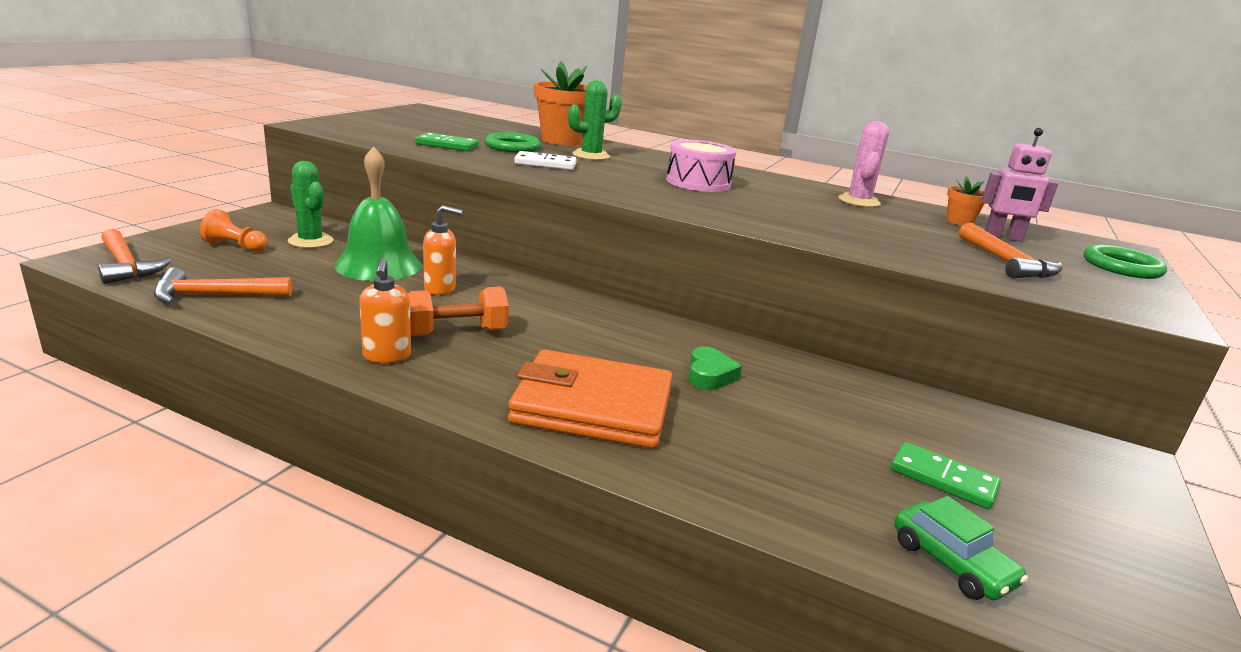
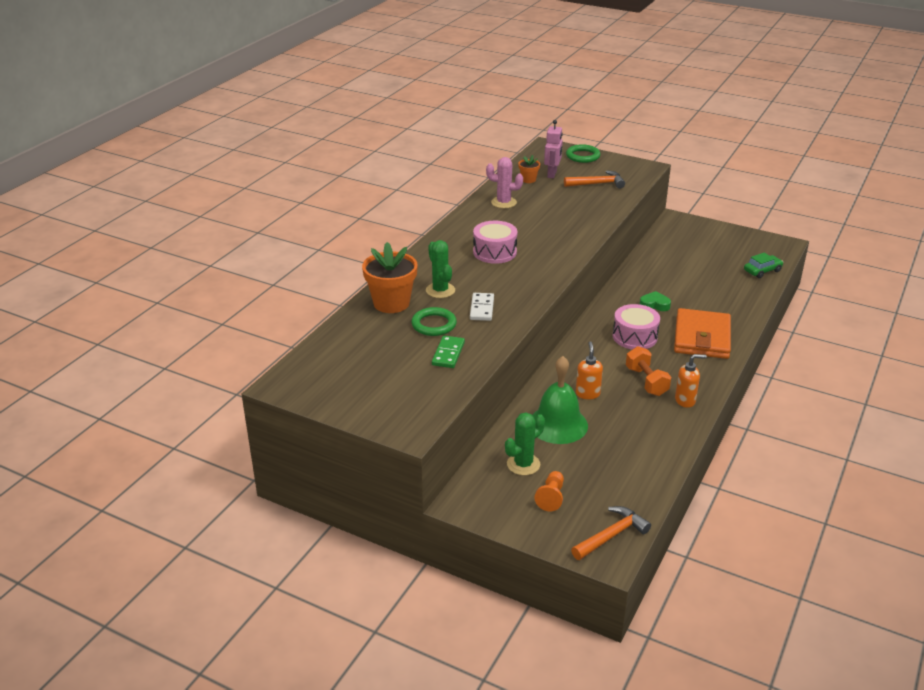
camera: 85 degrees left, 10 degrees up
(215, 295) = (641, 479): orange hammer -> none
(595, 342) = (634, 337): none -> pink drum
(943, 479) = (712, 261): green domino -> none

